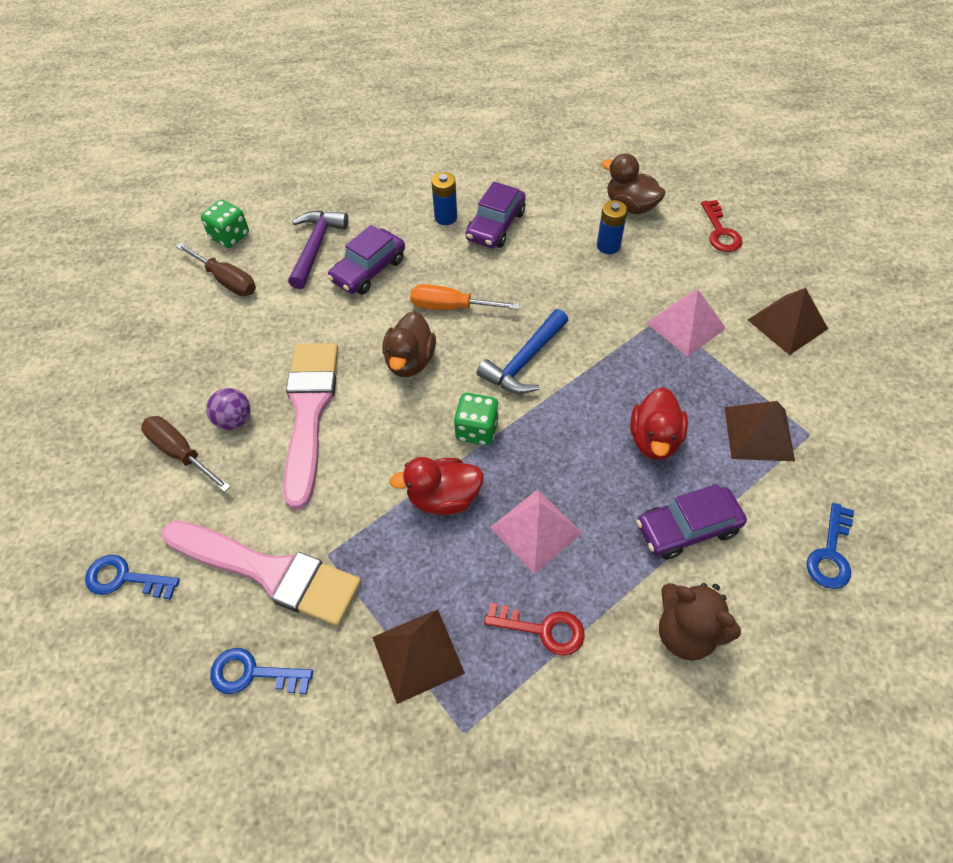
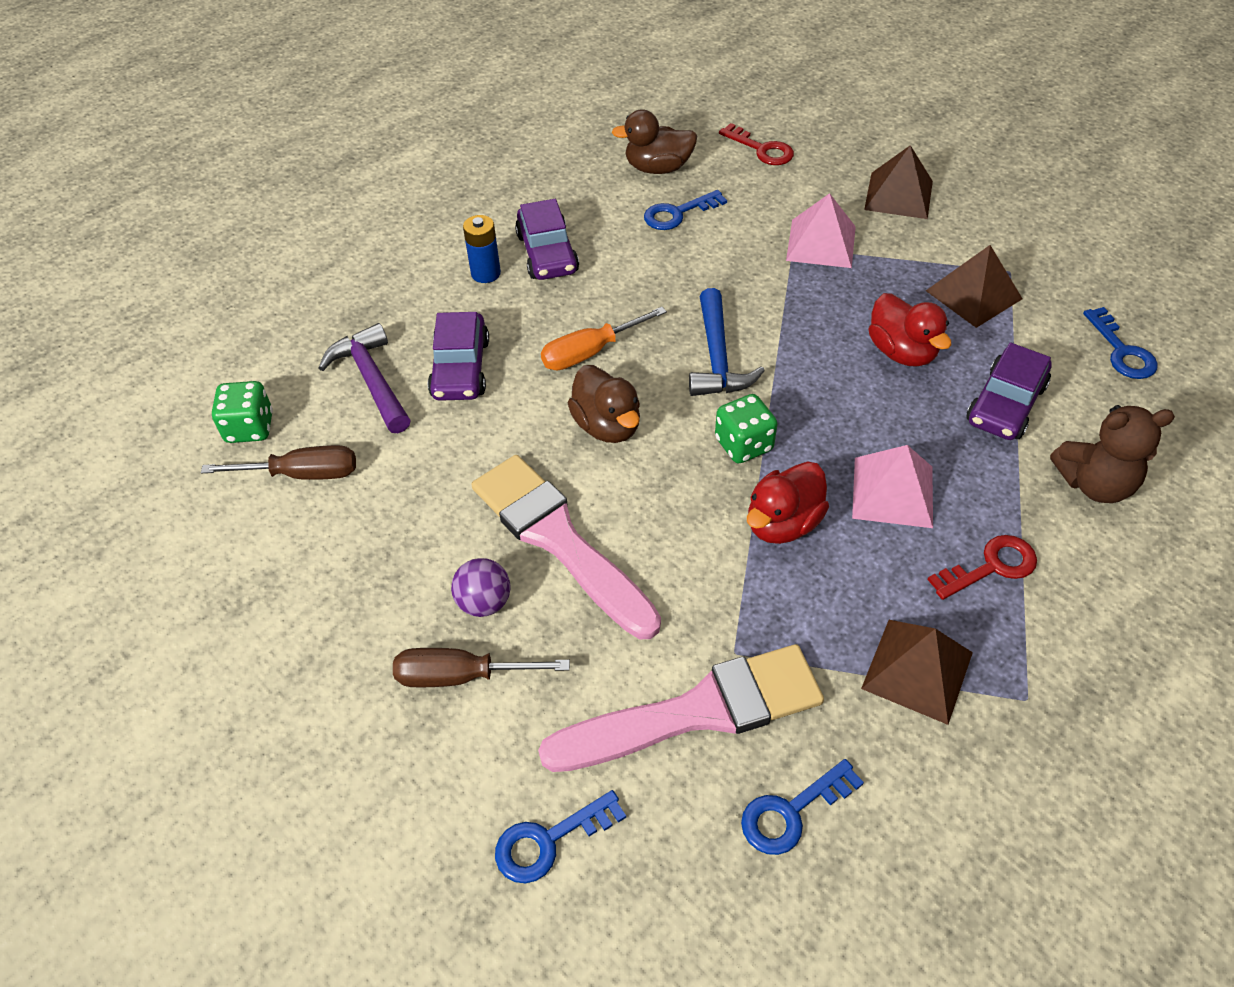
camera: 40 degrees left, 5 degrees down
(608, 246) = (677, 213): blue battery -> blue key

